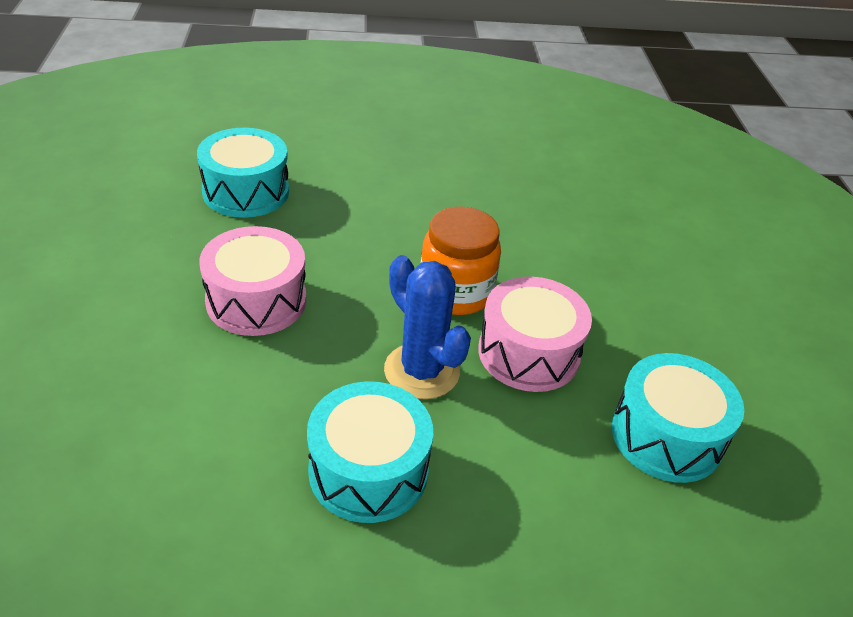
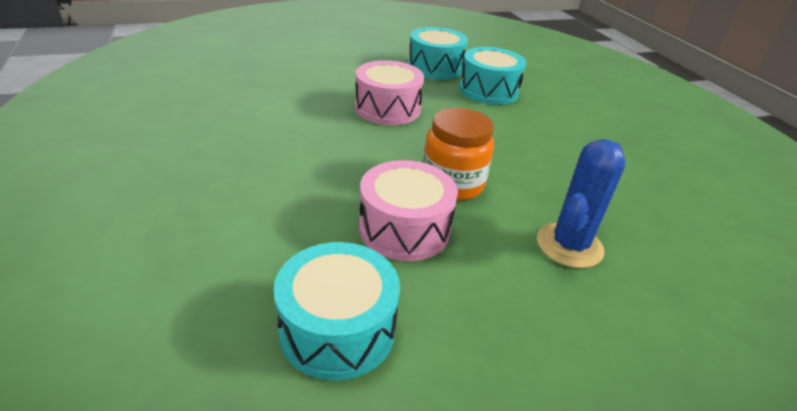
camera: 75 degrees right, 5 degrees down
(368, 470) = (256, 165): turquoise drum -> turquoise drum (435, 68)
(421, 371) = (356, 177): blue cactus -> blue cactus (569, 245)

